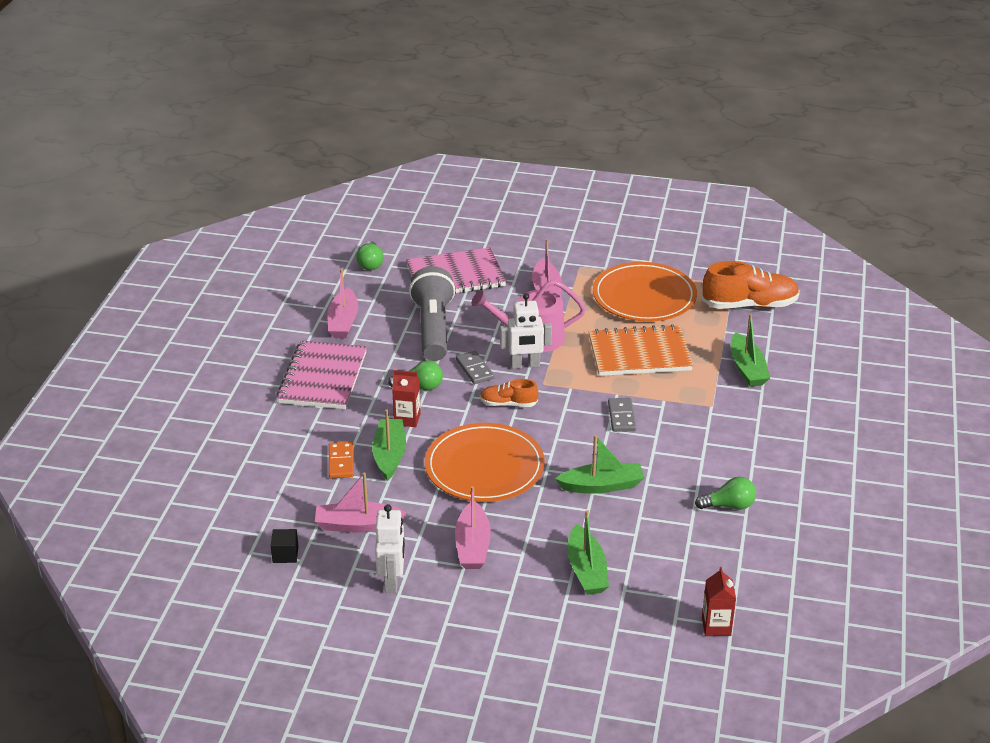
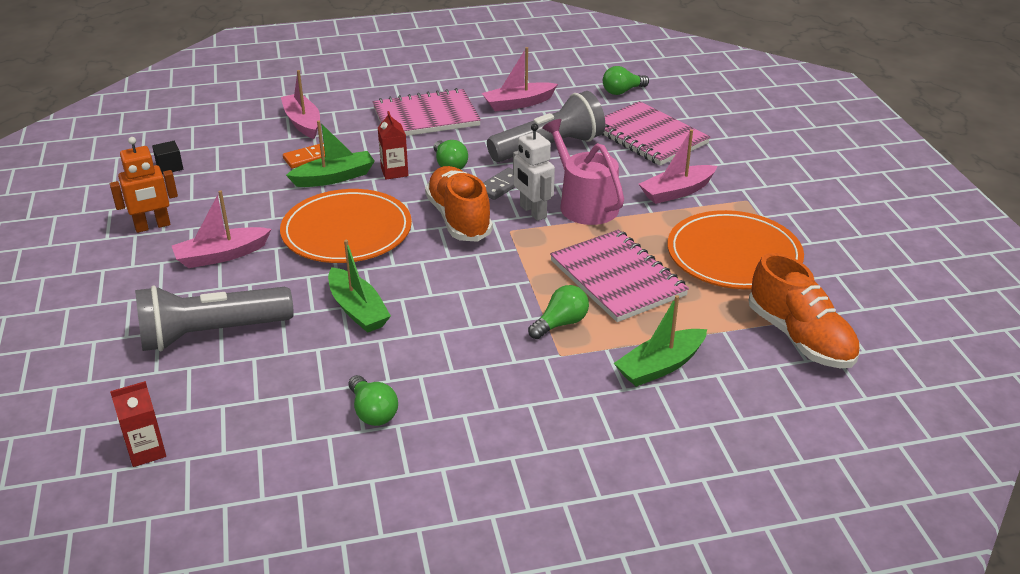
camera: 65 degrees right, 0 degrees up
(357, 525) = (224, 189): pink boat -> pink boat (303, 123)
(392, 581) = (152, 226): white robot -> orange robot
(508, 404) = (459, 219): orange shoe -> orange shoe, size x1.83
(586, 570) = (211, 334): green boat -> grey flashlight
(621, 417) = (489, 294): grey domino -> none
(639, 354) = (617, 278): orange notebook -> pink notebook
(677, 395) = (561, 323): none -> green light bulb

